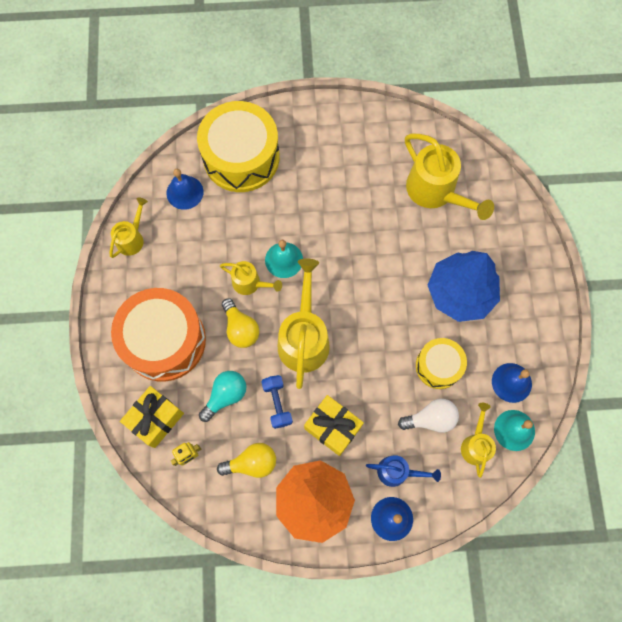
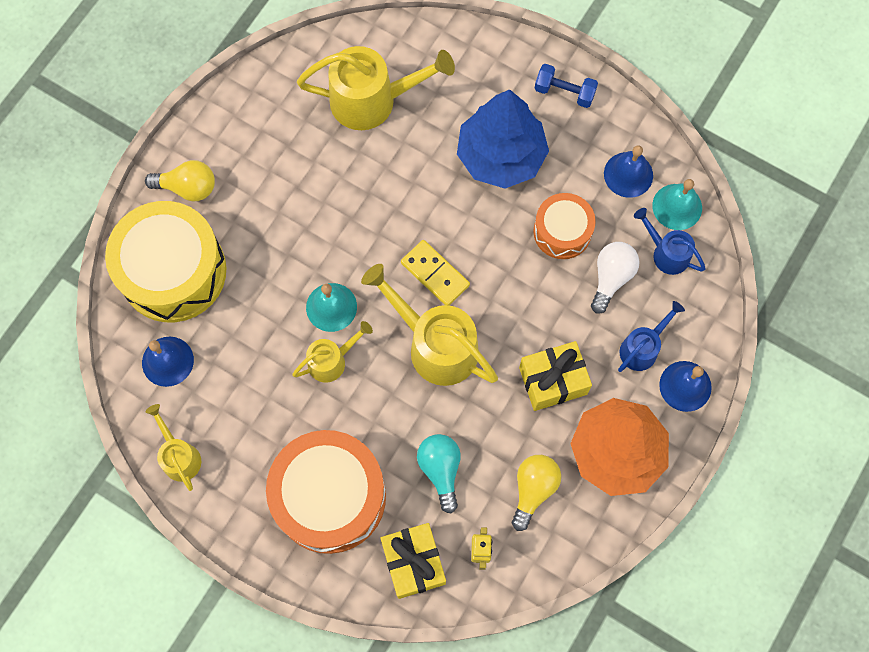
camera: 55 degrees left, 0 degrees up
(240, 329) = (376, 405): yellow light bulb -> yellow light bulb (188, 187)
(277, 403) = (487, 420): blue dumbbell -> blue dumbbell (564, 92)
(350, 306) = (435, 274): none -> yellow domino
(438, 366) = (562, 231): yellow drum -> orange drum
(475, 444) = (666, 253): yellow watering can -> blue watering can

